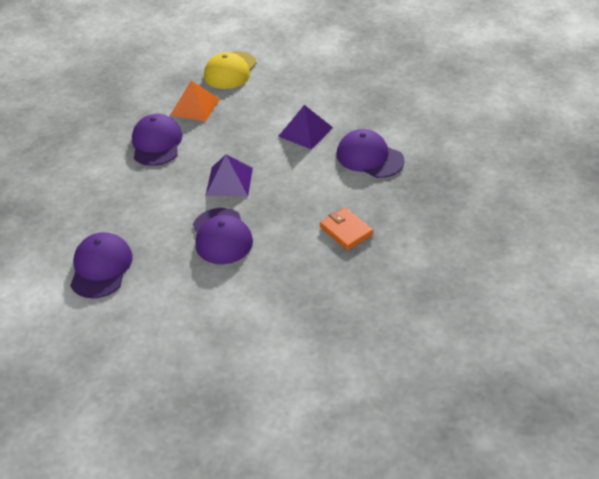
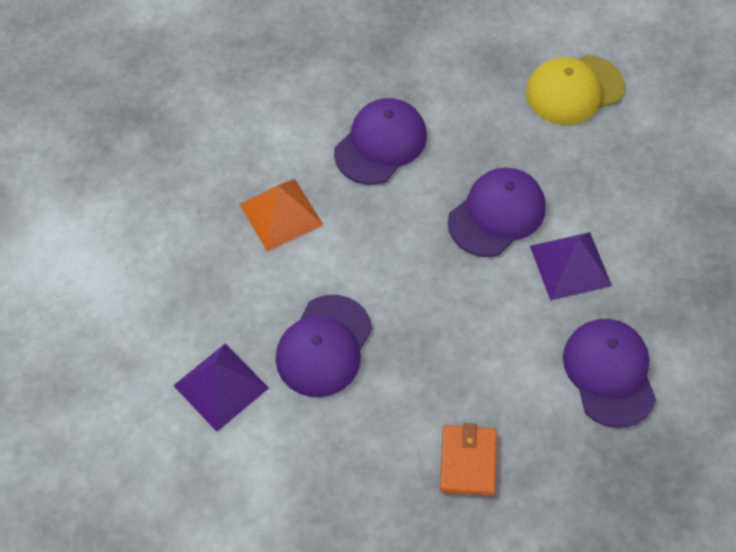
camera: 40 degrees right, 15 degrees up
(101, 267) = (166, 281): purple cap -> purple cap (497, 214)
(195, 107) = (476, 119): orange pyramid -> orange pyramid (281, 214)
(229, 181) = (407, 270): purple pyramid -> purple pyramid (221, 386)

